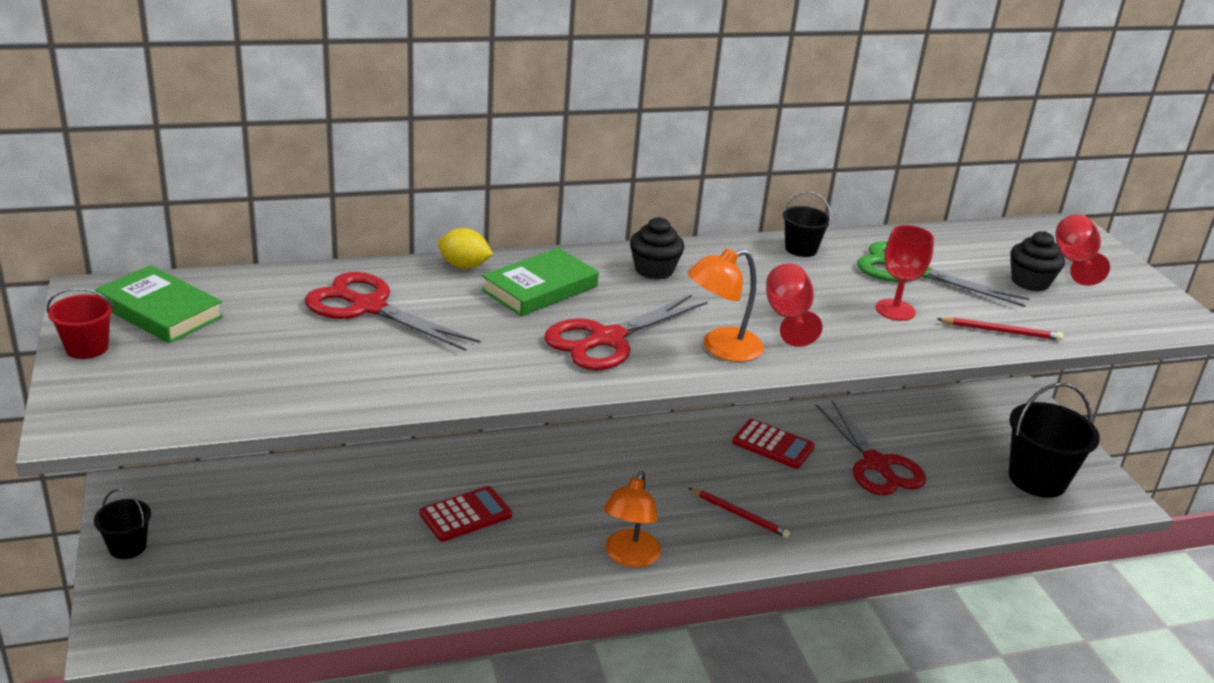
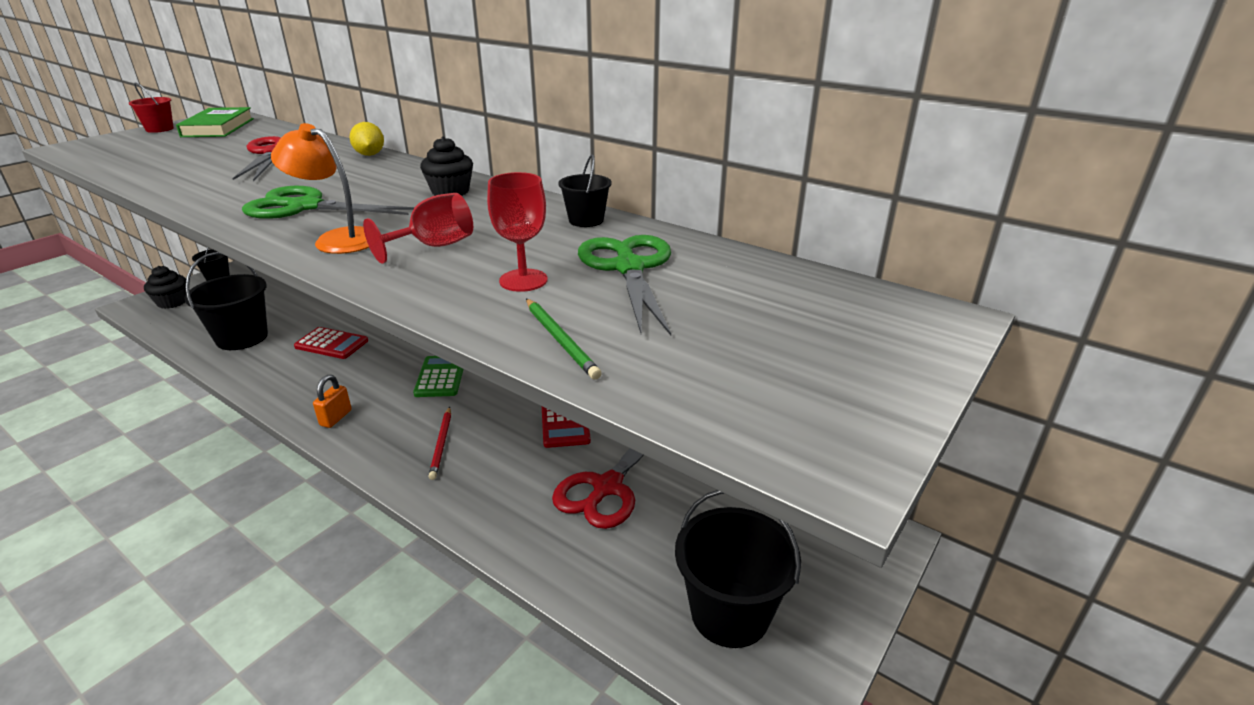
camera: 55 degrees right, 0 degrees up
(361, 571) = (242, 338): none -> black bucket
(540, 288) = (365, 175): green book -> none
(607, 339) = (305, 207): red scissors -> green scissors
(623, 475) = (440, 377): none -> green calculator
(629, 557) = (336, 418): orange lamp -> orange padlock
(1001, 331) = (560, 340): red pencil -> green pencil
(1030, 282) = (728, 328): black cupcake -> black cupcake (172, 302)
(1074, 262) = (847, 341): red goblet -> none

